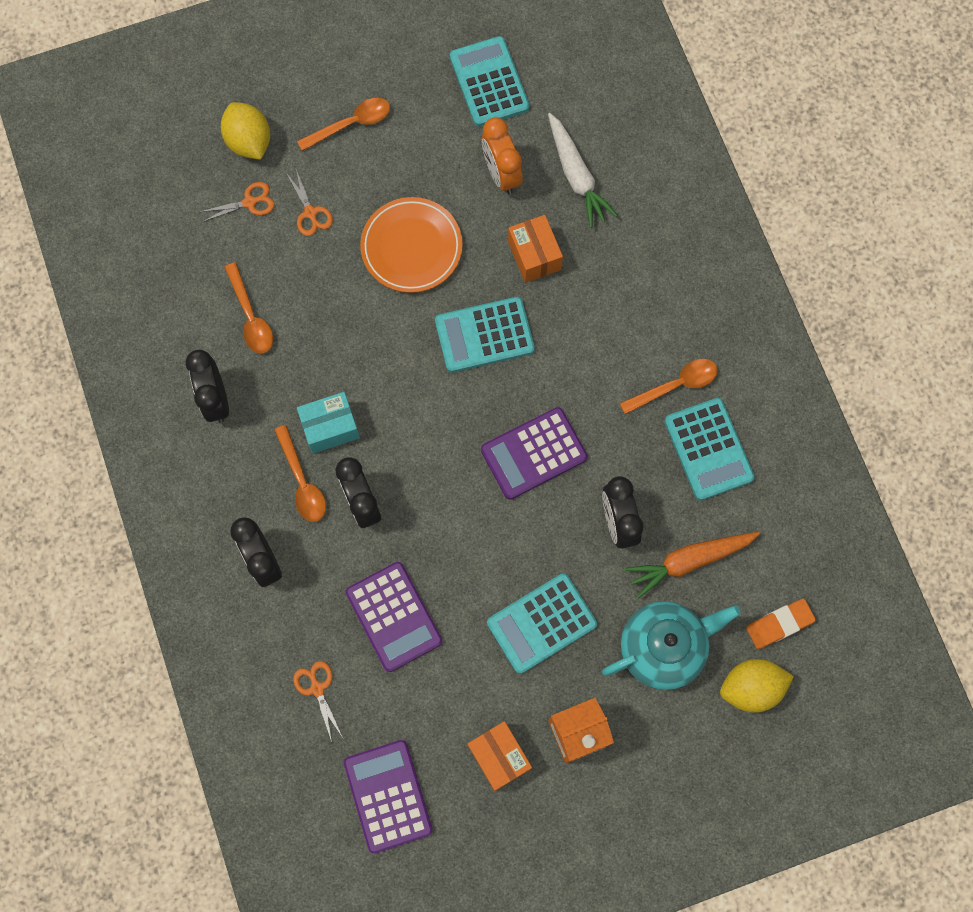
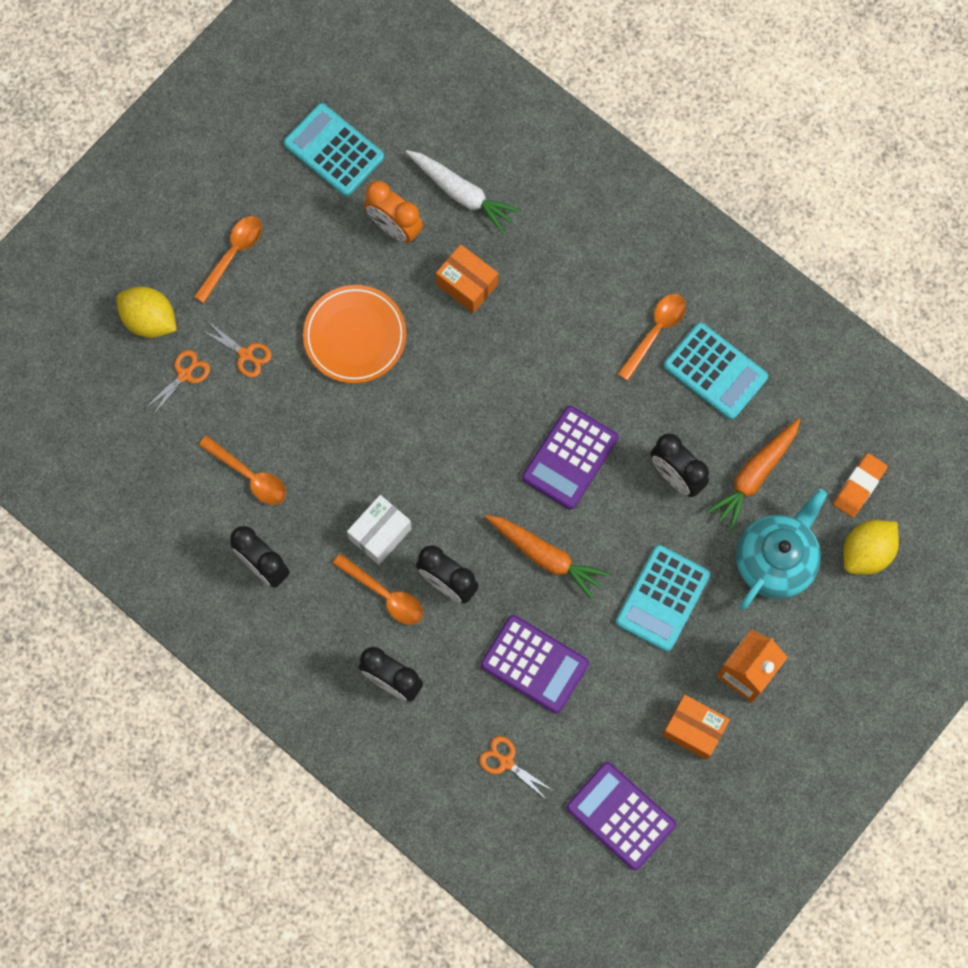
camera: 30 degrees left, 0 degrees up
(330, 427) = (380, 534): turquoise box -> white box
(460, 528) = (545, 556): none -> orange carrot
(484, 335) = (466, 379): turquoise calculator -> none

